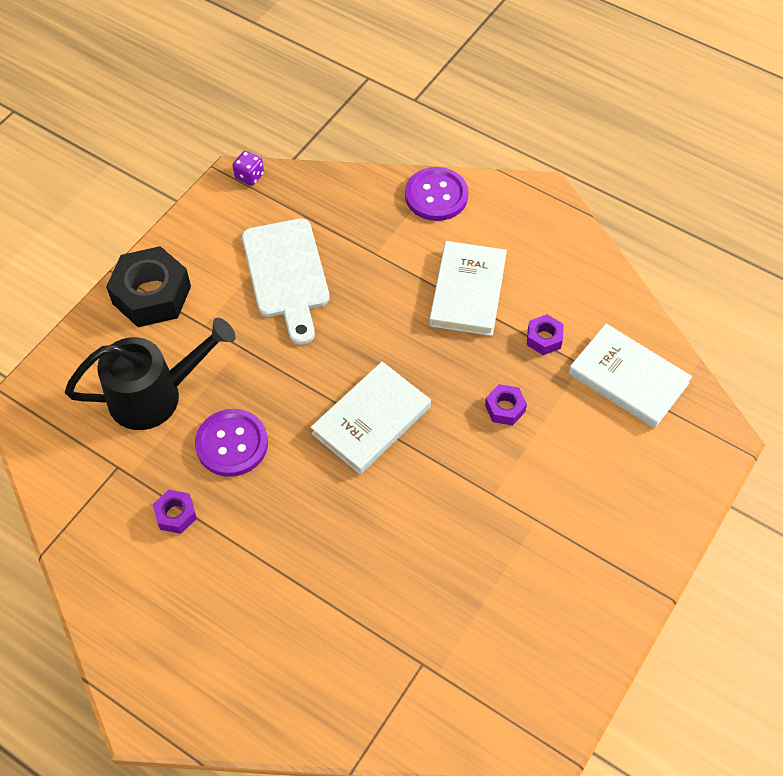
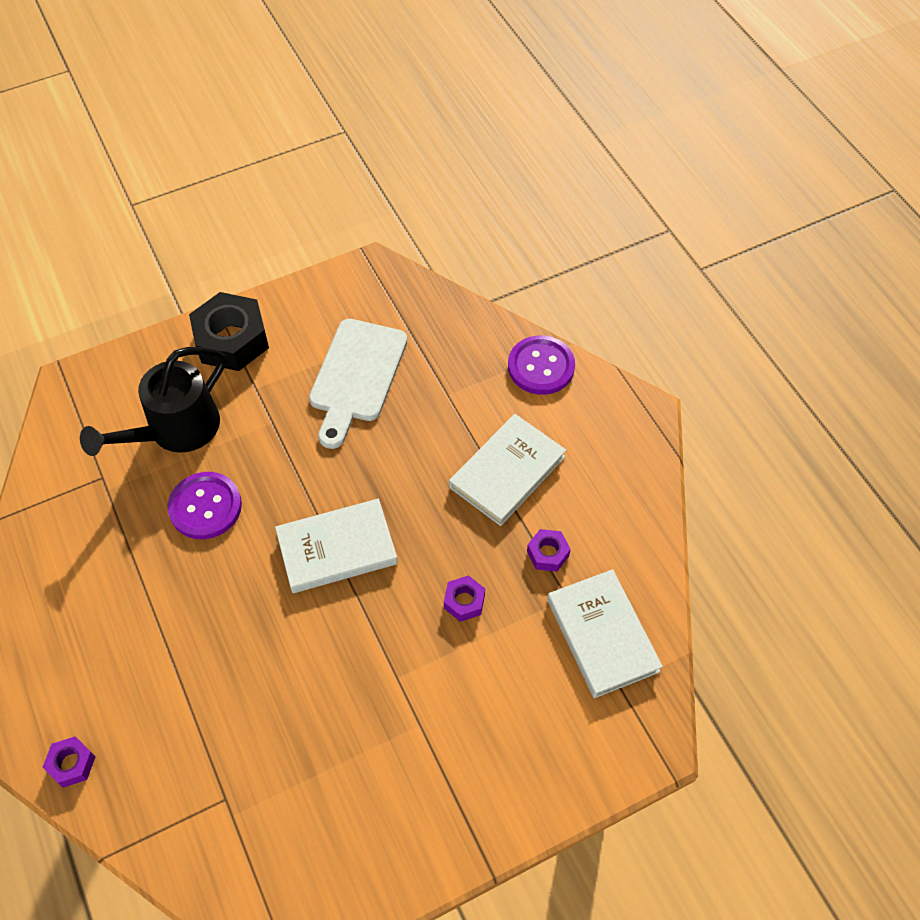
camera: 30 degrees right, 0 degrees up
(156, 395) = (175, 431): black watering can -> black watering can turned 120 degrees clockwise
(176, 515) = (118, 545): purple nut -> purple nut (71, 764)
(249, 176) = (386, 271): purple dice -> none

